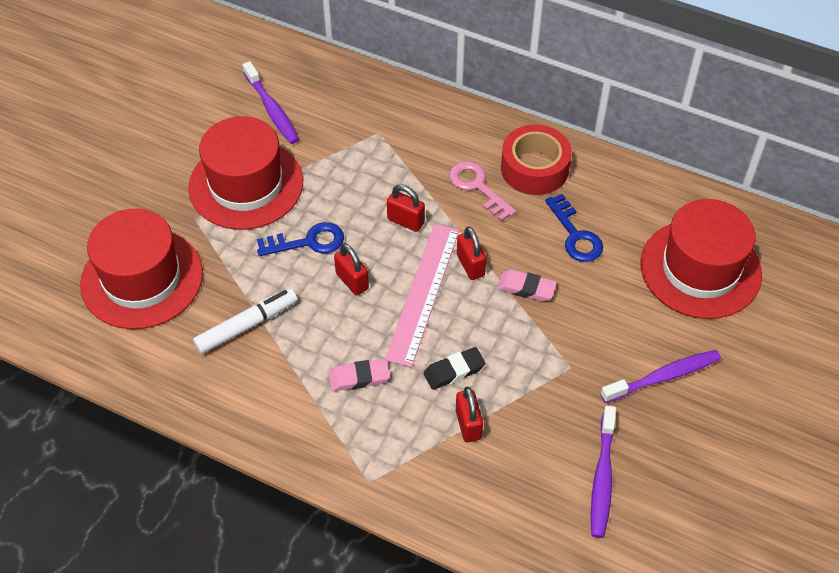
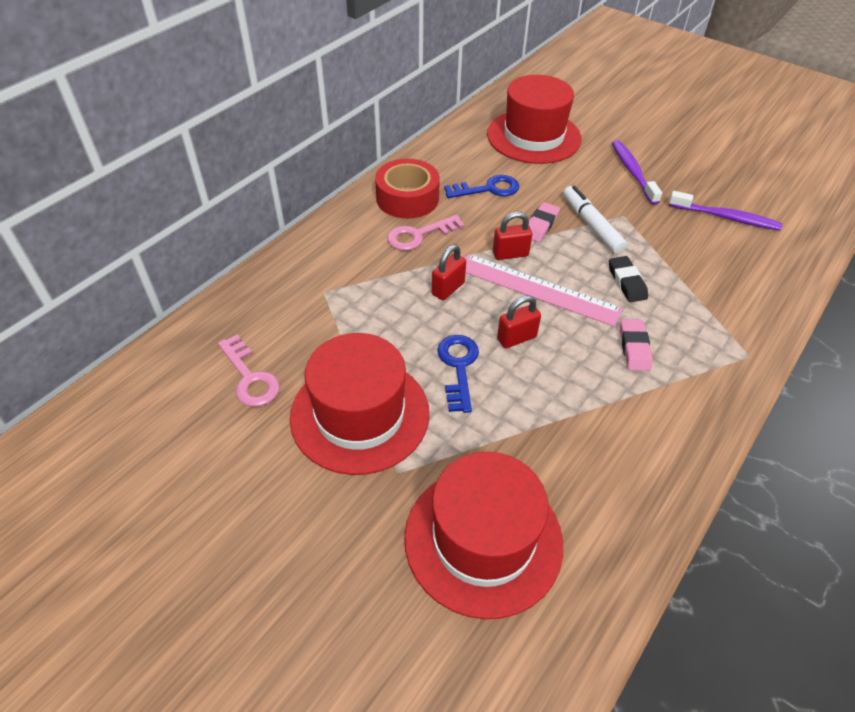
camera: 80 degrees left, 5 degrees down
(246, 325) = (565, 434): white marker -> white marker (591, 225)
(272, 109) = (250, 377): purple toothbrush -> pink key
(468, 424) = (682, 282): red padlock -> none

